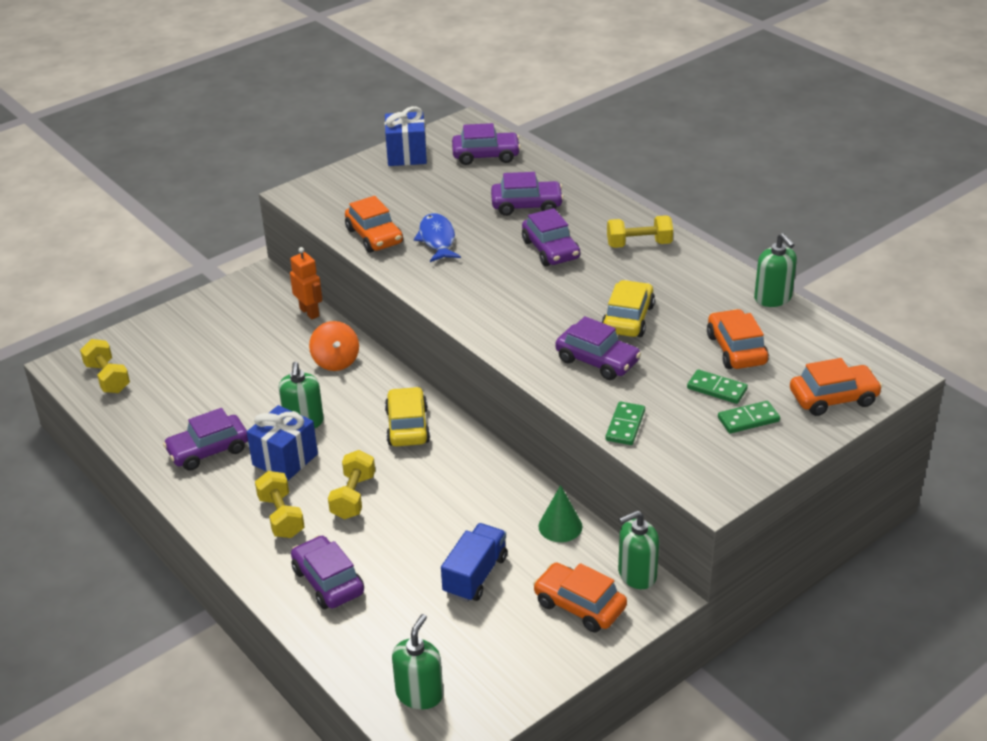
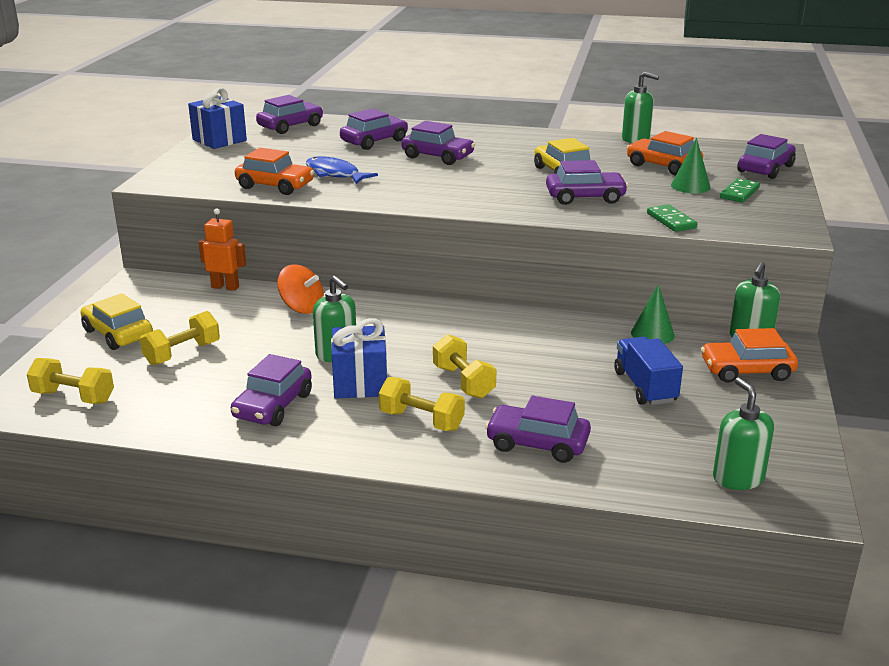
camera: 40 degrees left, 10 degrees down
(407, 426) = (434, 323): yellow car -> yellow car (118, 334)
(639, 244) = (497, 139): yellow dumbbell -> yellow dumbbell (182, 353)
(716, 389) = (690, 186): green domino -> green cone
(833, 398) = (765, 169): orange car -> purple car

